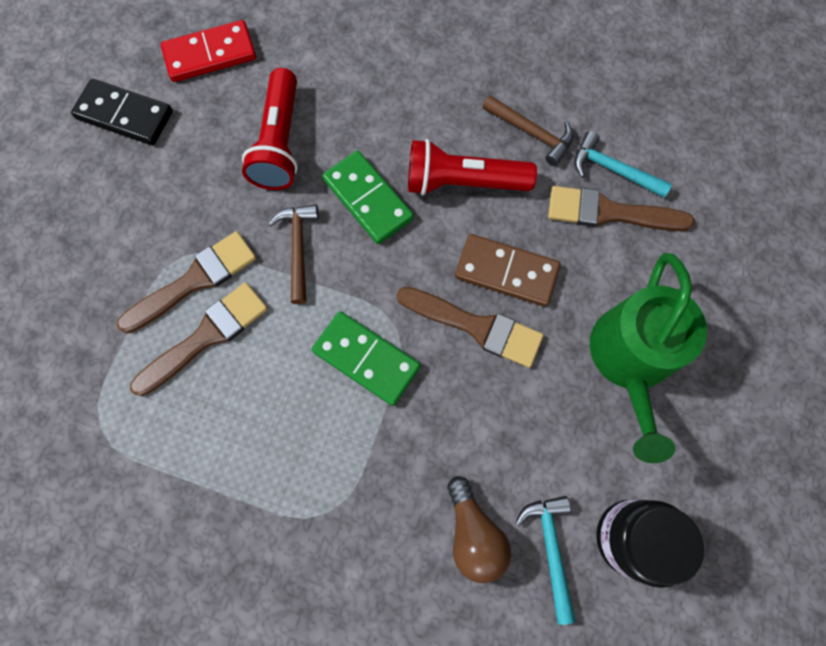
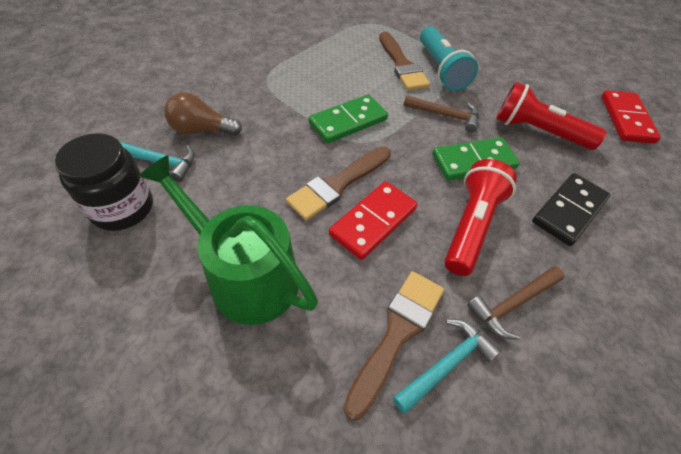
camera: 110 degrees right, 20 degrees down
(125, 115) = (575, 72): black domino -> black domino (569, 211)
(195, 280) = (441, 70): brown brush -> turquoise flashlight
(506, 272) = (373, 221): brown domino -> red domino

